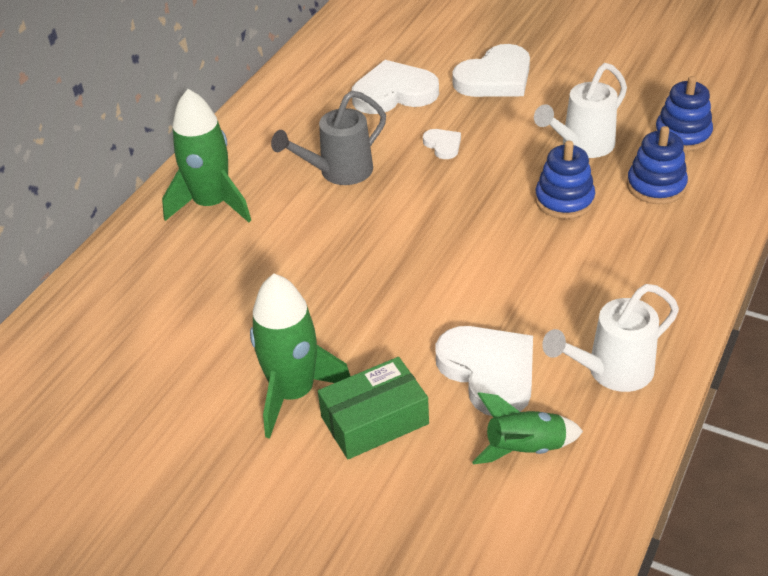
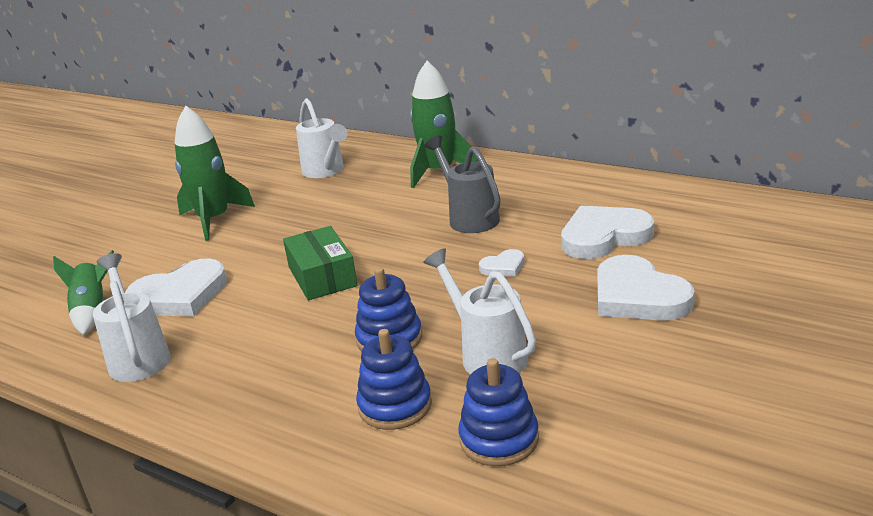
camera: 95 degrees right, 15 degrees down
(170, 306) = (325, 171): none -> white watering can
(375, 420) = (167, 250): green box -> green box (322, 276)
(394, 93) = (604, 237): white heart -> white heart turned 105 degrees counterclockwise

